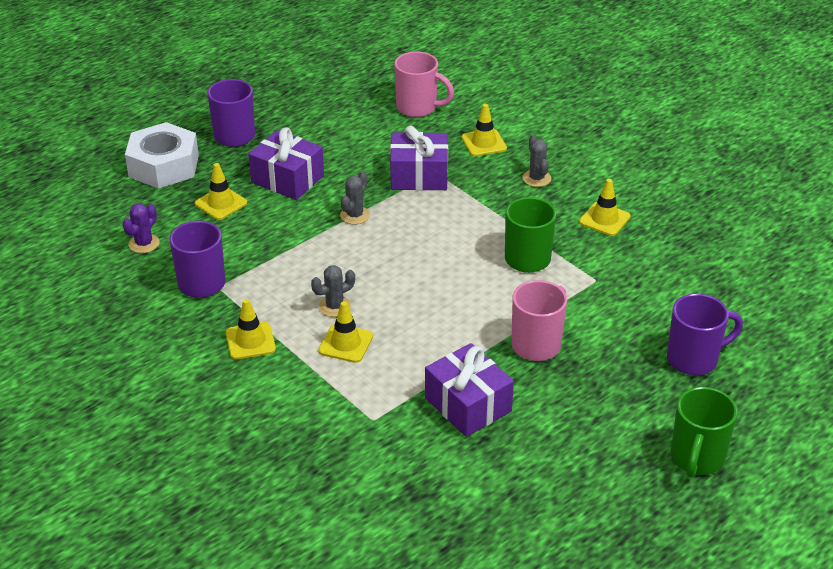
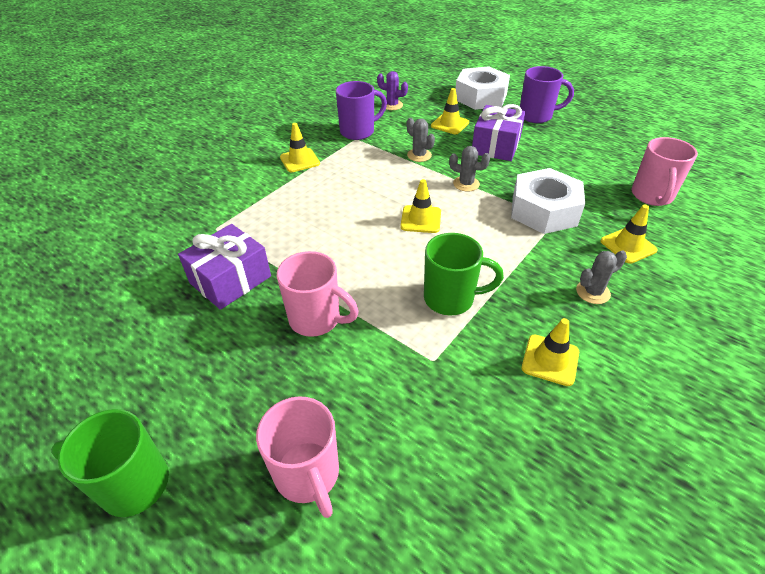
camera: 80 degrees right, 5 degrees up
(334, 306) = (346, 191): grey cactus -> grey cactus (419, 155)
(345, 343) = (302, 202): yellow traffic cone -> yellow traffic cone (421, 219)
(419, 176) = (544, 211): purple gift -> white nut
(694, 359) = (308, 475): purple mug -> pink mug

